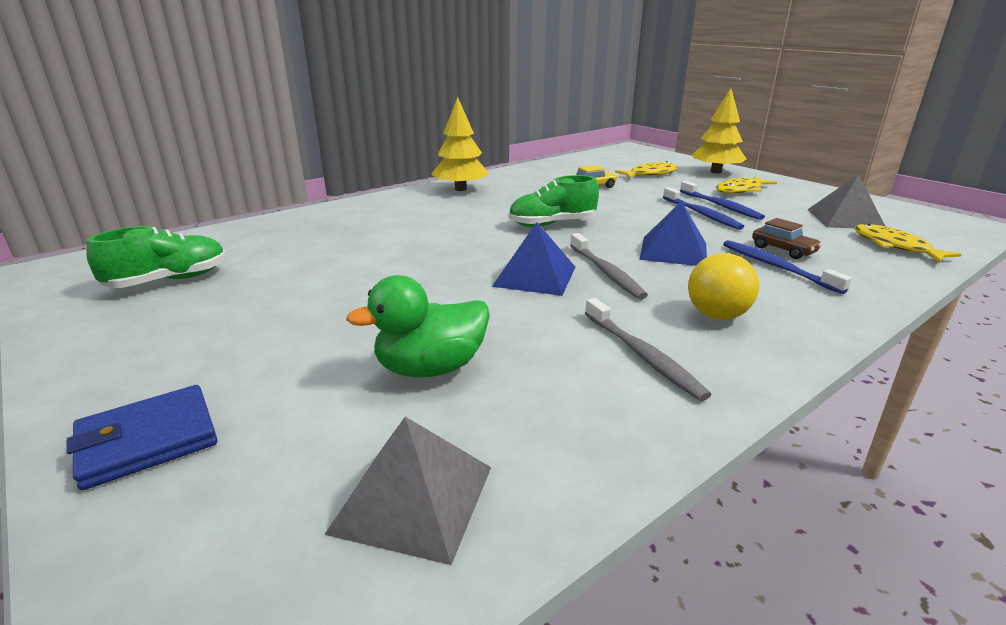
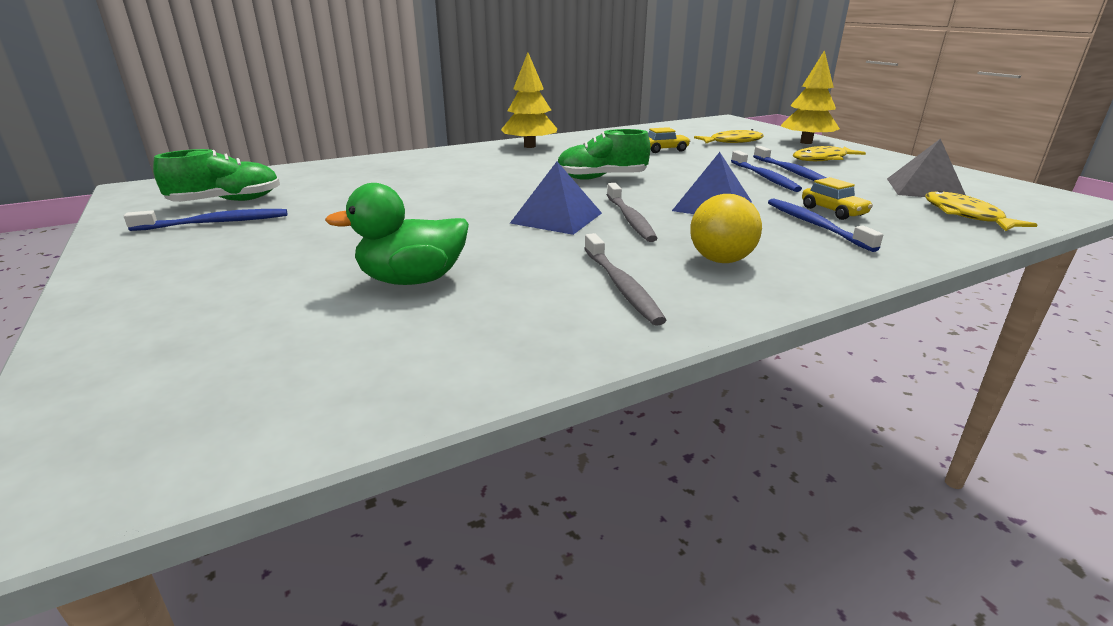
camera: 10 degrees right, 0 degrees up
(147, 440) = (145, 310): blue wallet -> none
(170, 310) = (215, 223): none -> blue toothbrush
(413, 498) = (336, 371): grey pyramid -> none
(783, 250) = (833, 211): brown car -> yellow car

